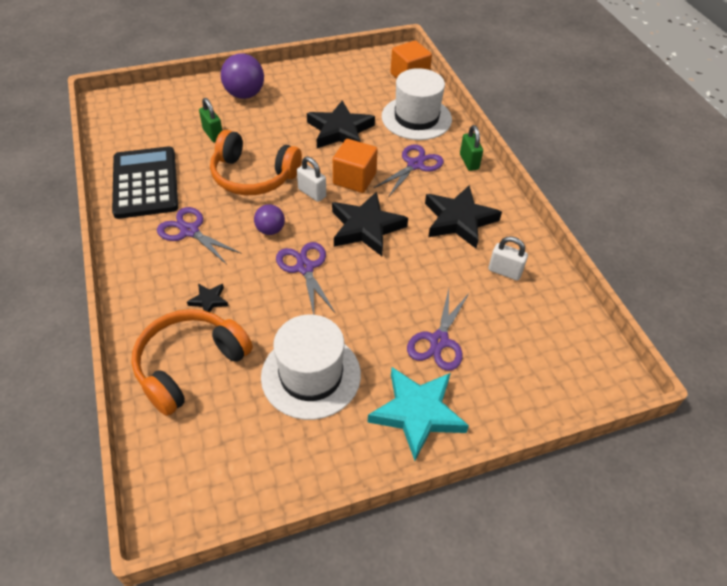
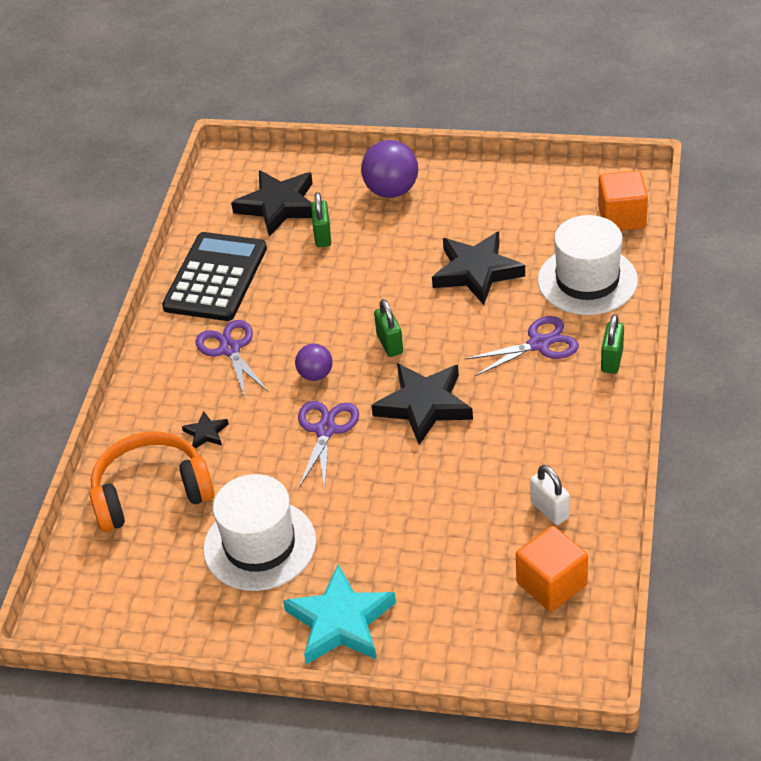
camera: 35 degrees right, 5 degrees down
(253, 176) = (336, 303): orange headphones -> none
(312, 193) = (390, 344): white padlock -> green padlock
(354, 179) = (451, 341): orange cube -> orange cube (551, 584)
(439, 341) = (415, 559): purple scissors -> none
(459, 220) = (541, 431): black star -> black star (278, 206)

